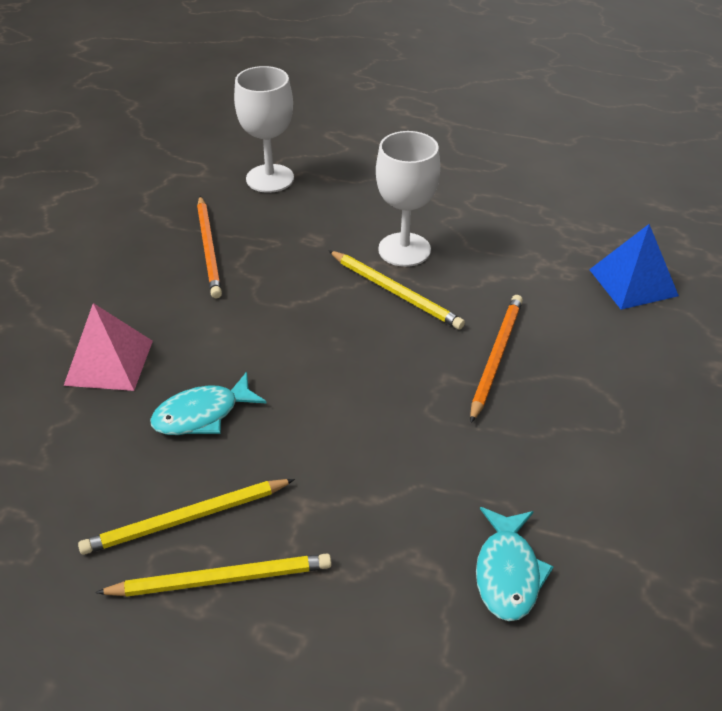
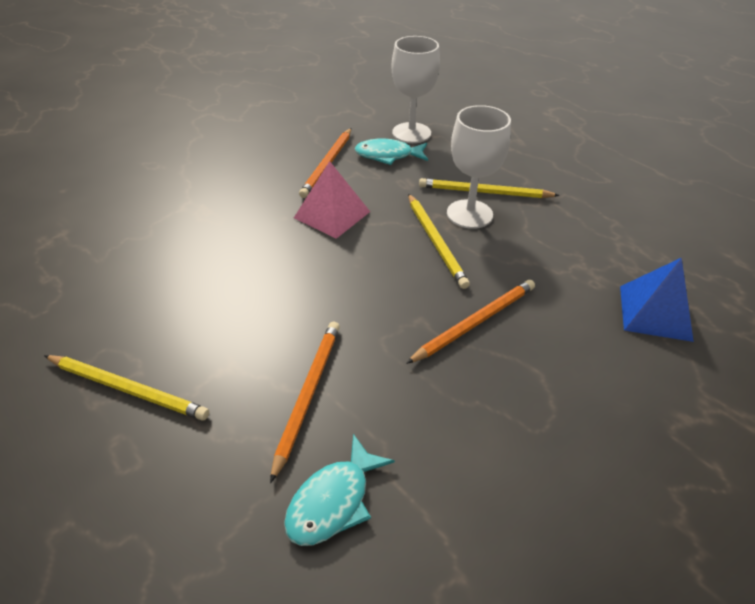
camera: 30 degrees right, 0 degrees up
(109, 362) = (197, 212): pink pyramid -> pink pyramid (332, 214)
(186, 519) = (146, 336): yellow pencil -> yellow pencil (484, 192)
(202, 414) = (222, 270): turquoise fish -> turquoise fish (388, 155)
(404, 495) = (308, 394): none -> orange pencil

